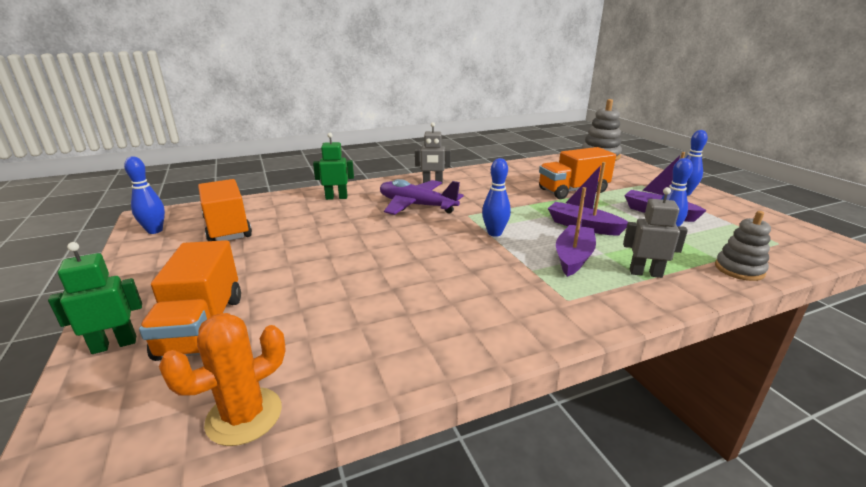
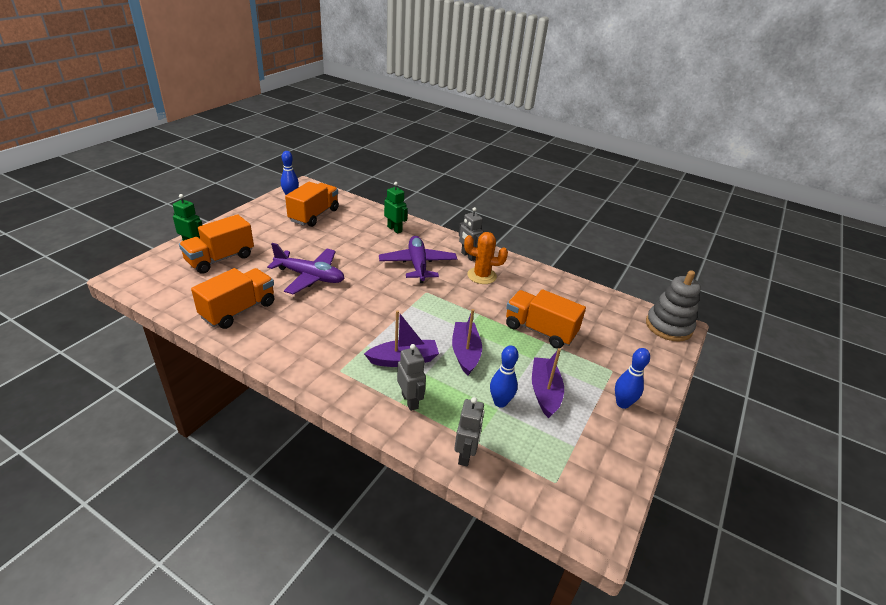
camera: 50 degrees right, 10 degrees up
(244, 416) = (171, 301): orange cactus -> orange cactus (481, 276)
(356, 267) = (310, 277): none -> purple plane
(363, 344) = (238, 310): none -> orange truck
(494, 233) = (407, 313): blue bowling pin -> none
(739, 269) = (465, 455): grey stacking toy -> grey robot

